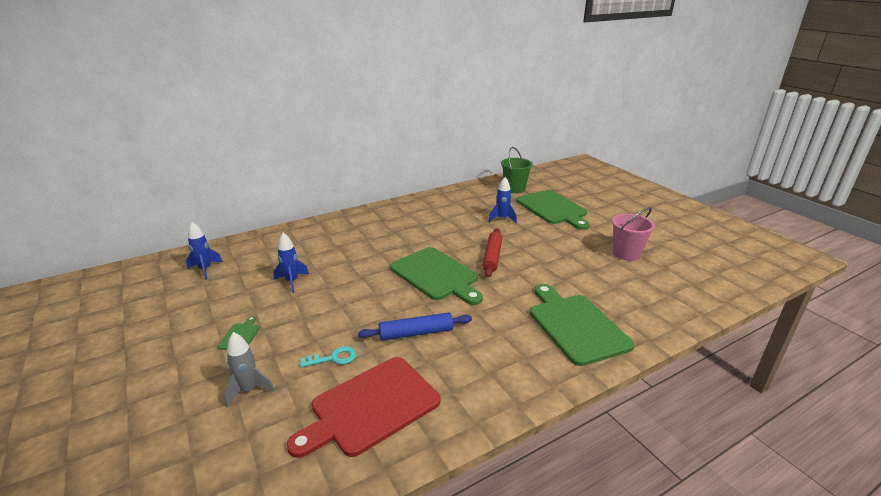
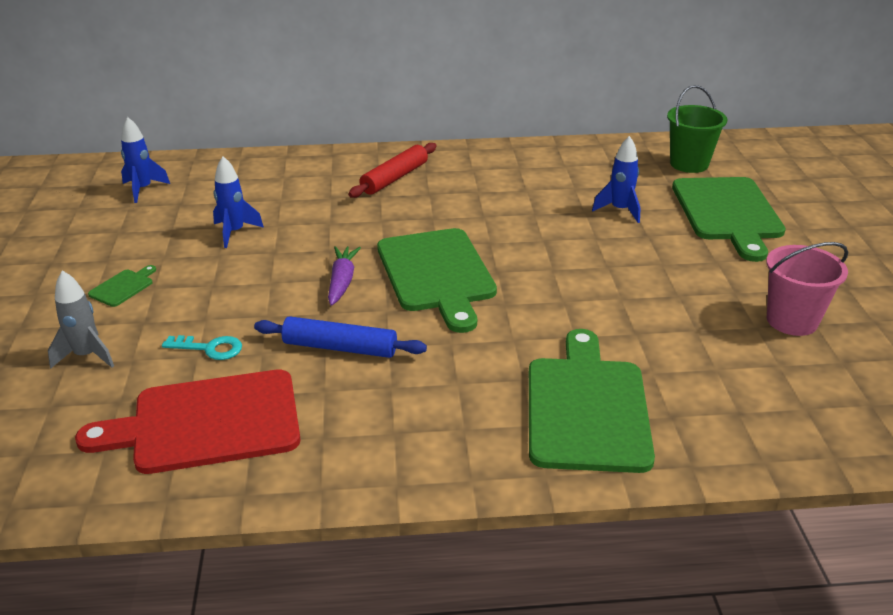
camera: 25 degrees right, 5 degrees up
(385, 294) = (342, 282): none -> purple carrot
(492, 257) = (548, 268): red rolling pin -> red rolling pin (394, 178)

